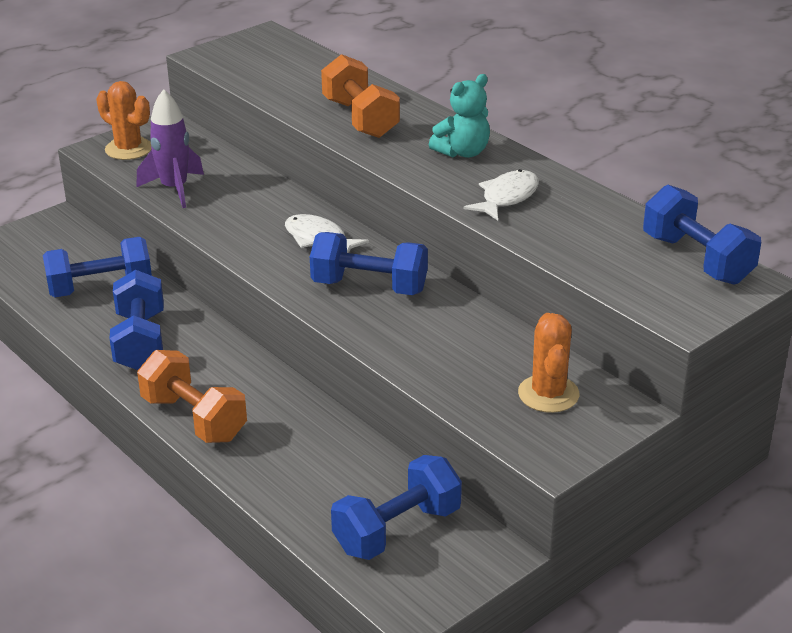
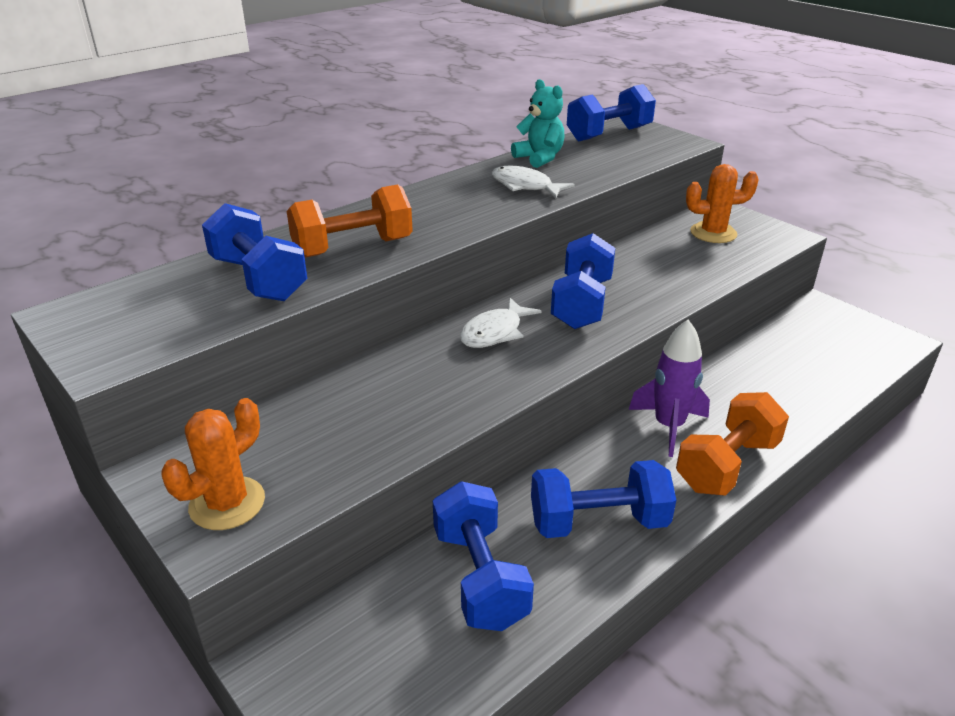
camera: 90 degrees left, 0 degrees up
(174, 189) = (365, 444): purple rocket -> purple rocket (668, 426)
(397, 530) = (822, 345): blue dumbbell -> blue dumbbell (258, 279)
(462, 152) = (439, 201): turquoise teddy bear -> turquoise teddy bear (539, 158)

